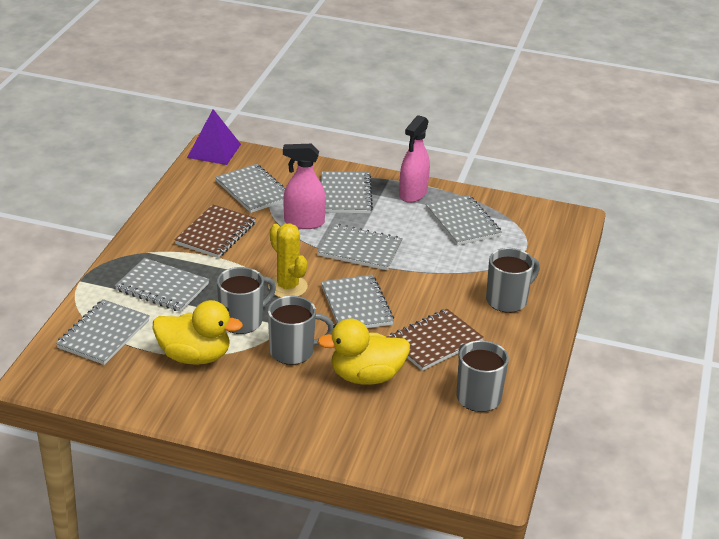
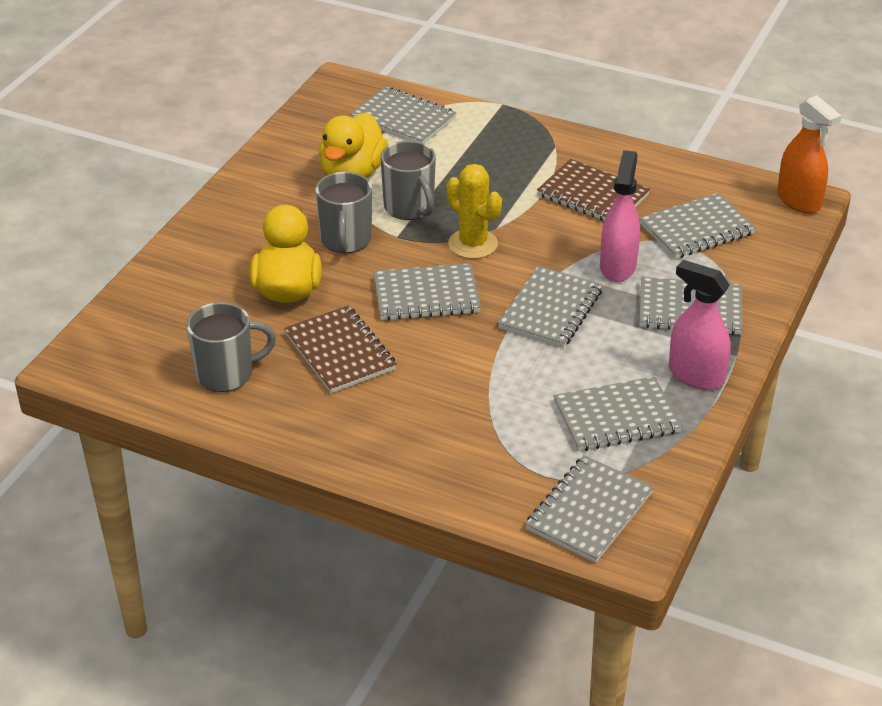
camera: 100 degrees right, 5 degrees up
(162, 287) = (483, 155): grey notebook -> grey notebook (589, 511)
(214, 151) = (799, 201): purple pyramid -> orange spray bottle
(287, 287) = (473, 244): yellow cactus -> yellow cactus turned 75 degrees clockwise
(507, 300) = (416, 433): grey mug -> none

